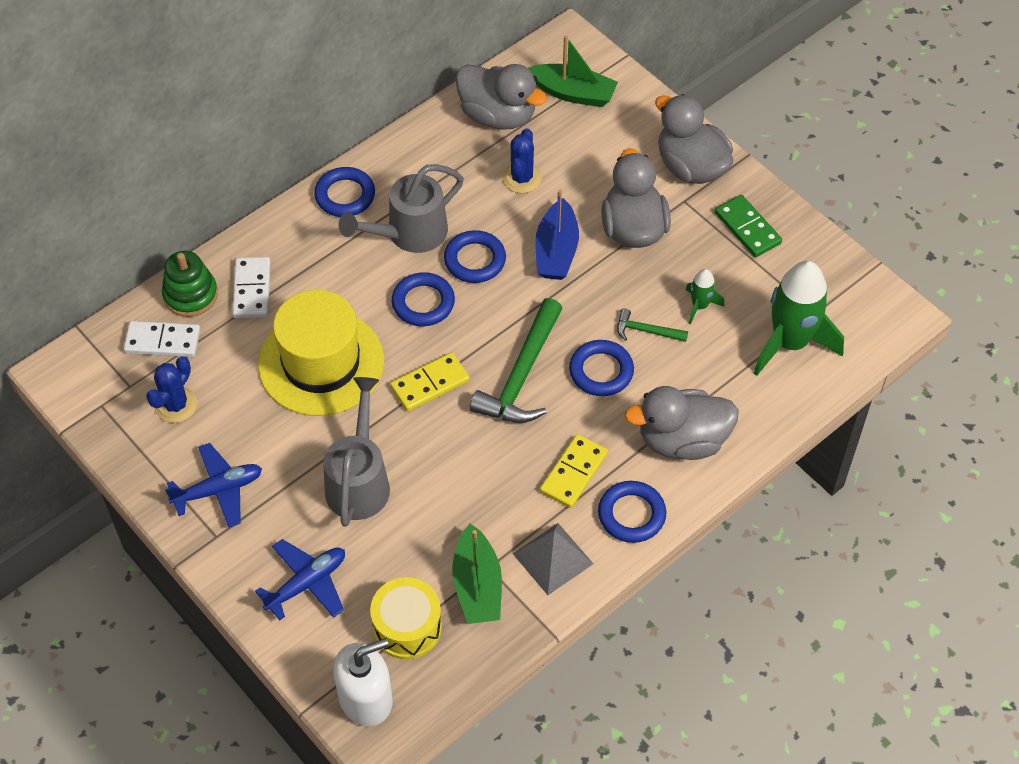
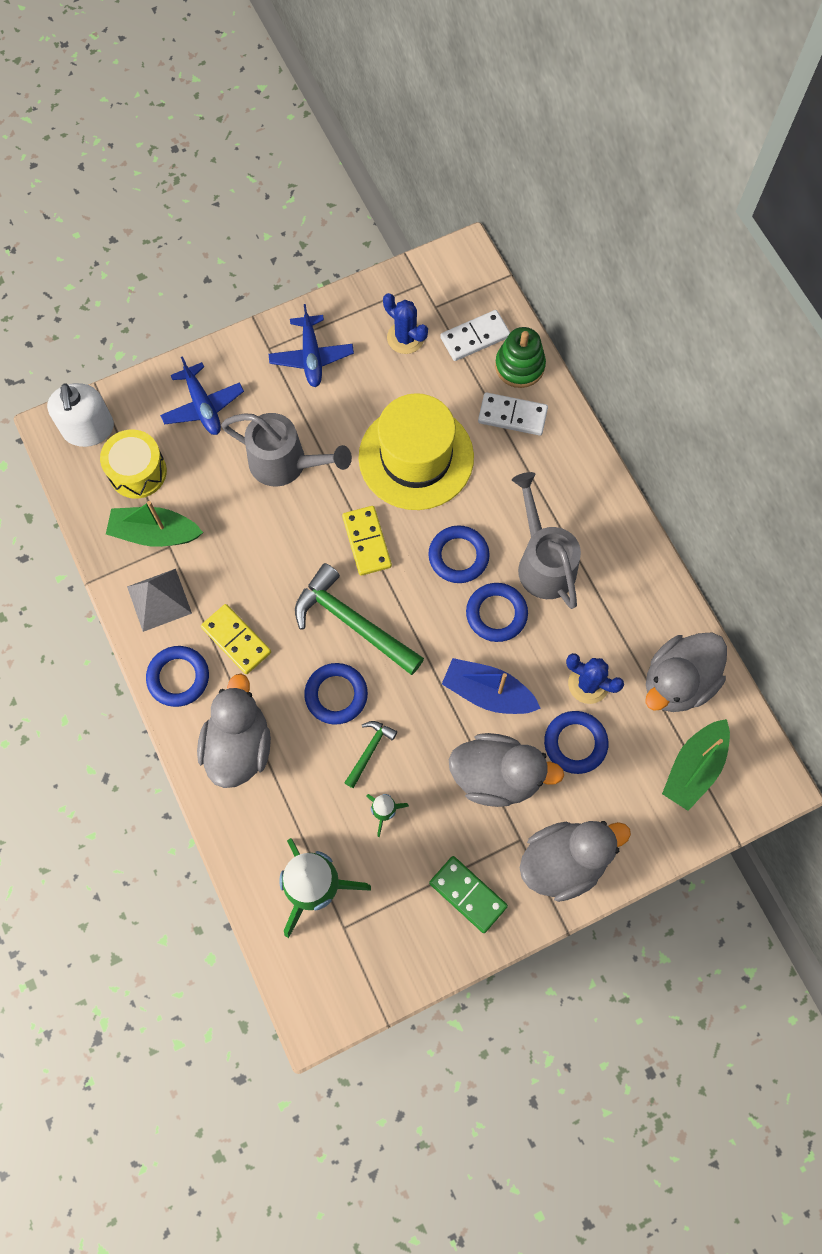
camera: 105 degrees right, 15 degrees up
(162, 341) = (475, 337): white domino -> white domino turned 45 degrees clockwise
(345, 195) = (604, 514): blue ring -> blue ring (575, 743)
(747, 228) = (468, 894): green domino -> green domino turned 60 degrees clockwise

